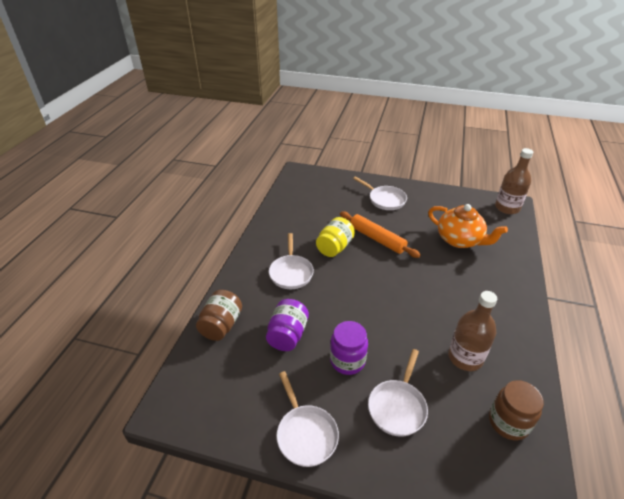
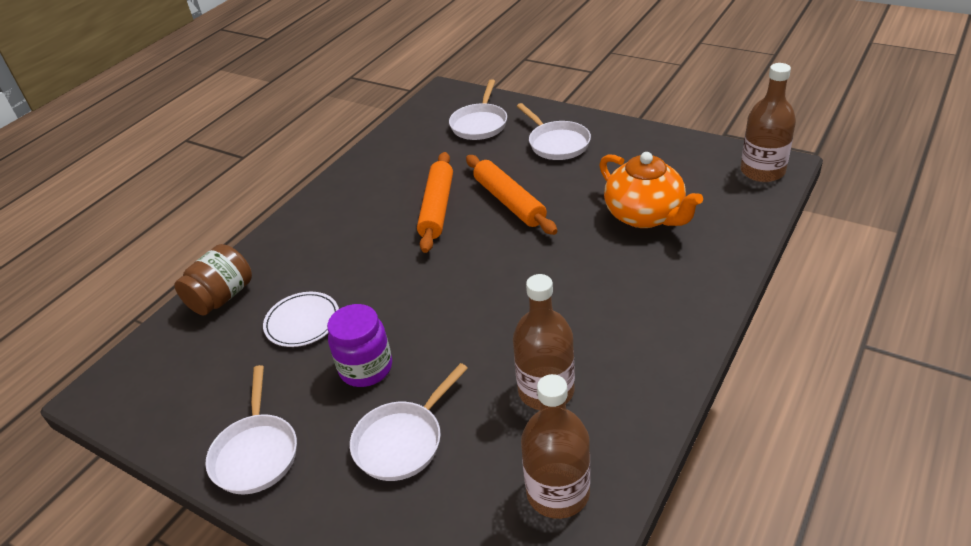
camera: 20 degrees right, 0 degrees up
(288, 335) = (302, 322): purple jar -> white plate
(291, 272) = (353, 237): white pan -> white pan (479, 124)
(335, 247) = (437, 208): yellow jar -> orange rolling pin
(508, 422) = (558, 492): brown jar -> brown bottle

